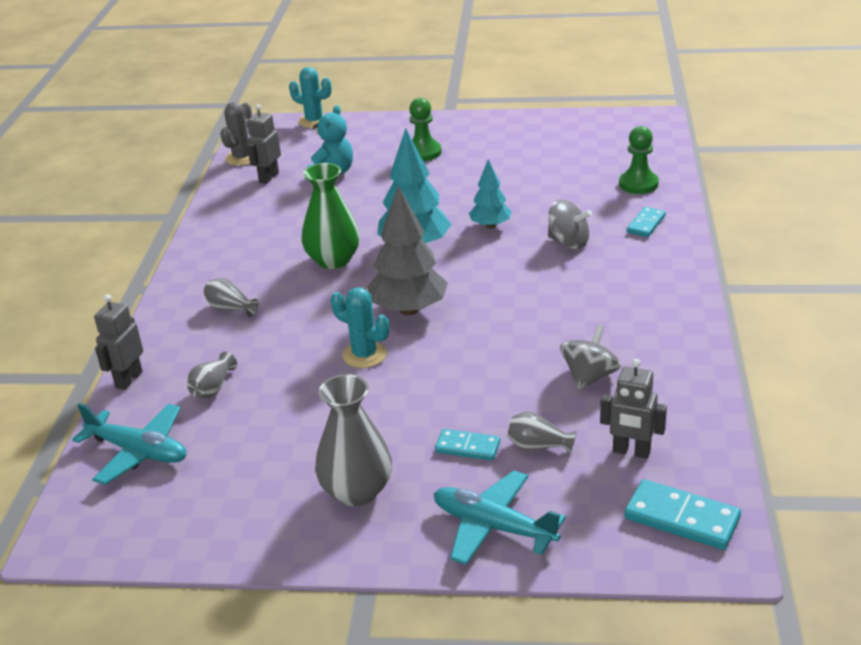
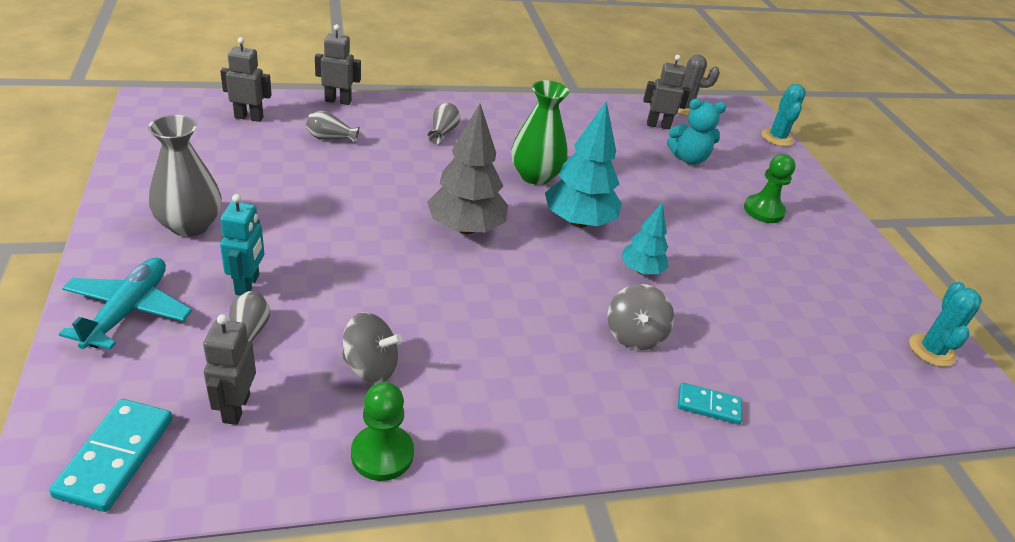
camera: 65 degrees right, 5 degrees up
(138, 451) = (249, 117): turquoise plane -> grey robot
(364, 355) = (387, 209): turquoise cactus -> turquoise cactus (931, 350)
(467, 447) = (248, 285): turquoise domino -> turquoise robot
(638, 184) = (804, 394): green pawn -> green pawn (382, 454)

